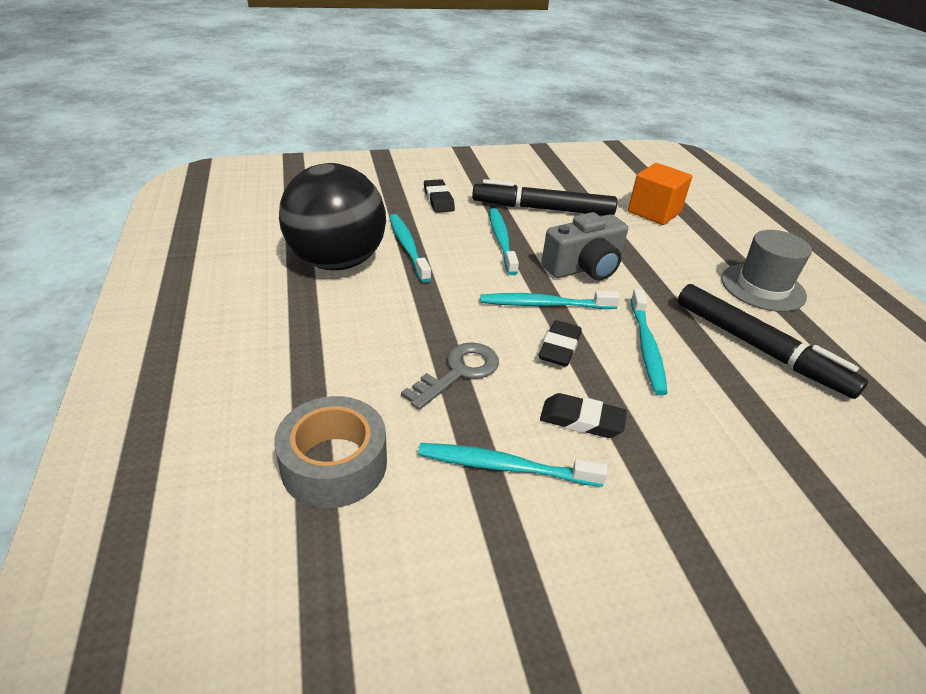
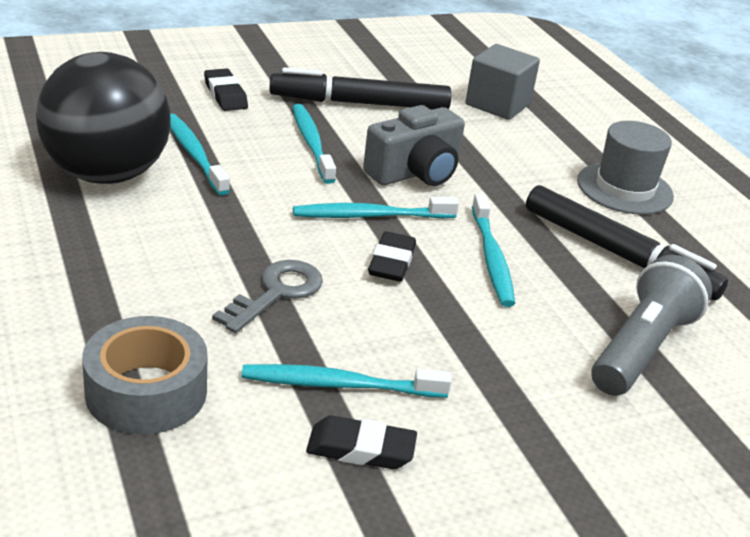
camera: 10 degrees left, 5 degrees down
(581, 420) = (421, 336): black eraser -> black eraser (361, 449)
(654, 212) = (498, 104): orange cube -> grey cube
(785, 443) = (642, 348): none -> grey flashlight

